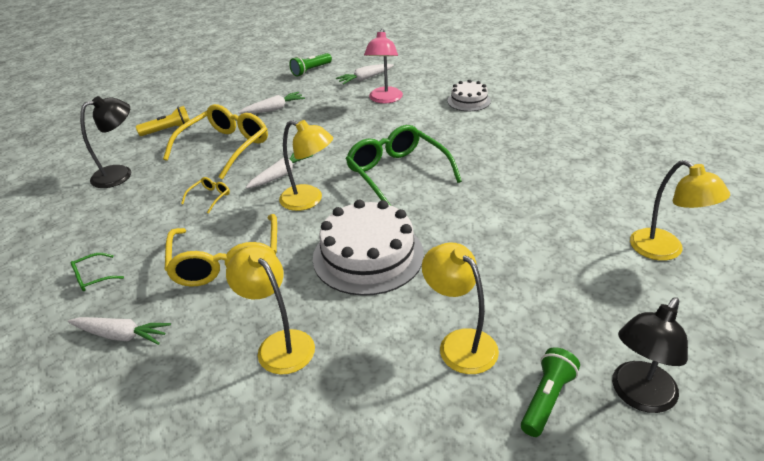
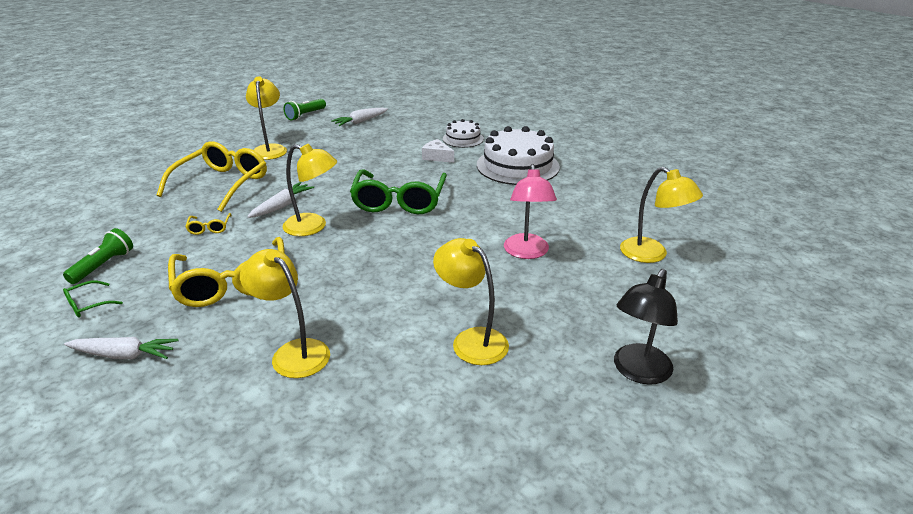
camera: 10 degrees left, 5 degrees down
(120, 174) = (110, 210): black lamp -> none
(168, 130) = (160, 170): yellow flashlight -> none
(210, 197) = (209, 228): yellow glasses -> yellow glasses turned 150 degrees clockwise
(274, 109) = (270, 149): white carrot -> yellow lamp
(368, 256) = (376, 272): white cake -> white cake (517, 166)
(384, 99) = (381, 139): pink lamp -> pink lamp (527, 252)
(397, 173) = (399, 201): green glasses -> green glasses turned 135 degrees counterclockwise
(440, 122) = (437, 157): none -> white cheese
(547, 399) = (556, 380): green flashlight -> green flashlight (103, 265)

